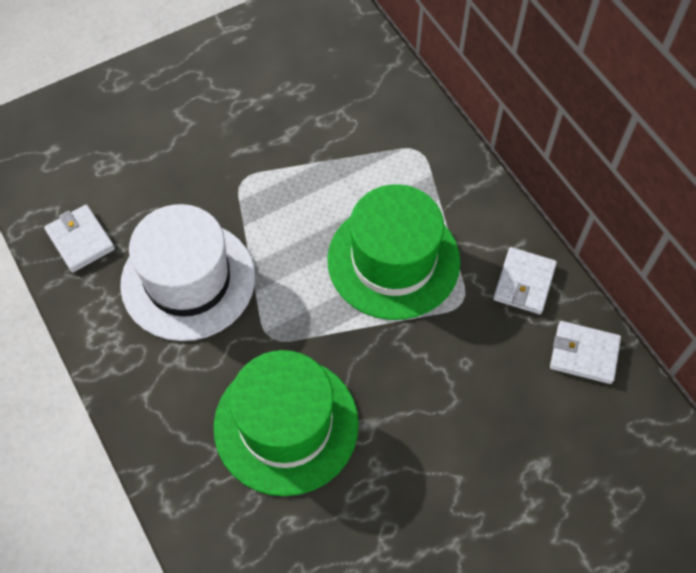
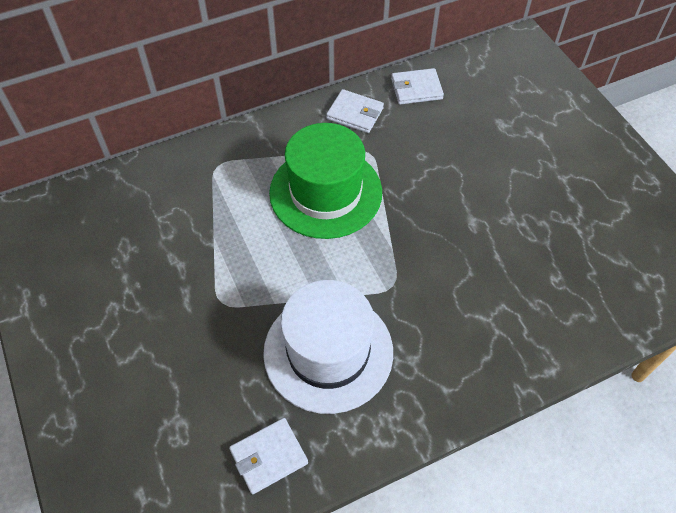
camera: 85 degrees left, 5 degrees down
(286, 425) = (474, 278): green hat -> none
(584, 354) = (416, 89): white wallet -> white wallet turned 60 degrees clockwise

